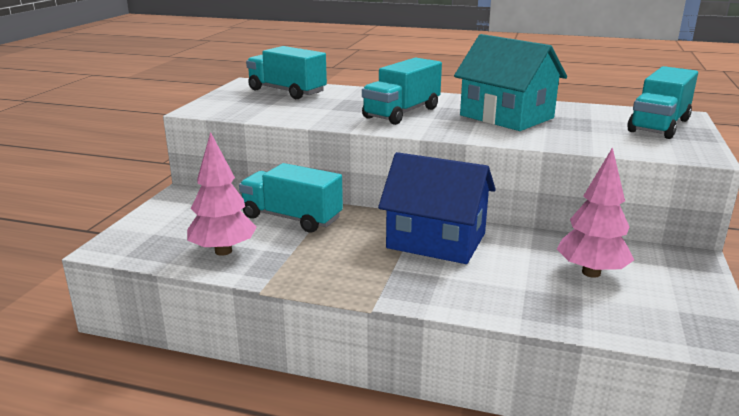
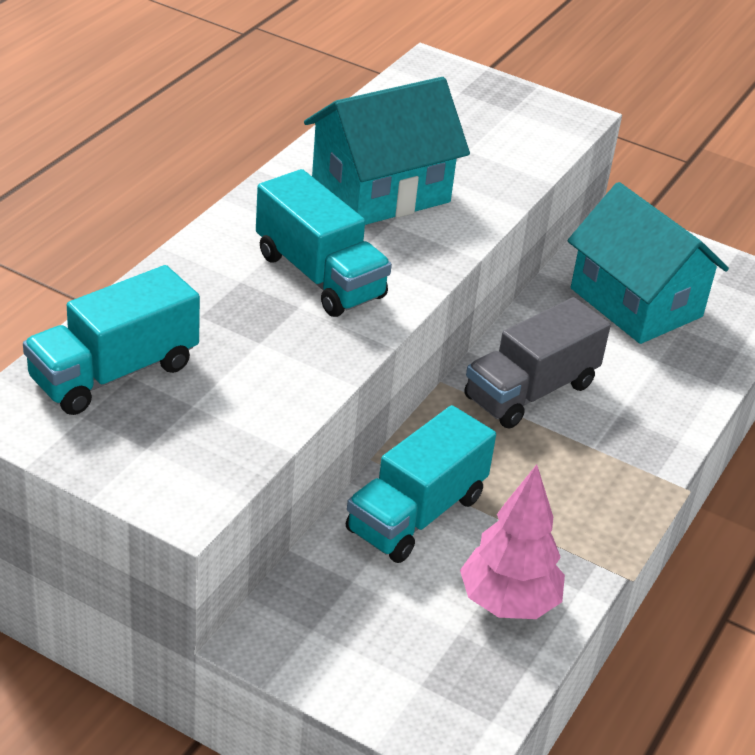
camera: 80 degrees left, 15 degrees up
(436, 241) = (530, 391): blue house -> grey truck
(591, 272) = (636, 302): pink tree -> turquoise house
(659, 125) = (466, 97): turquoise truck -> none

